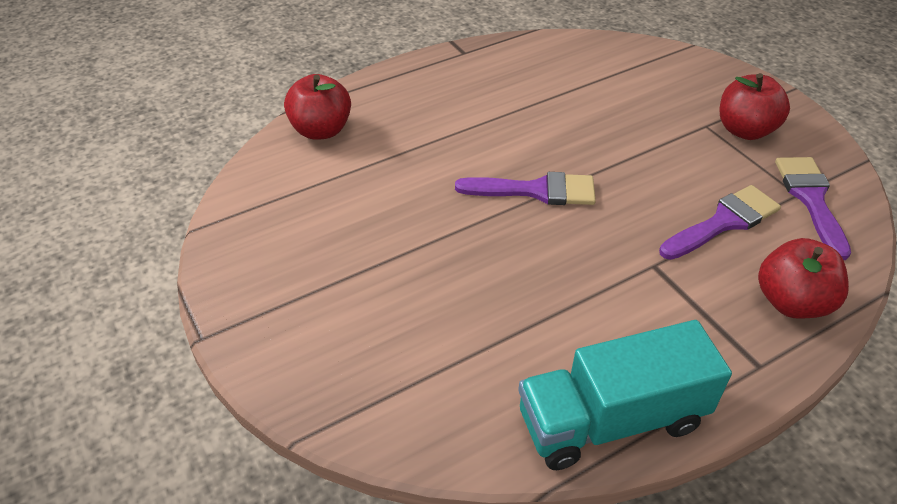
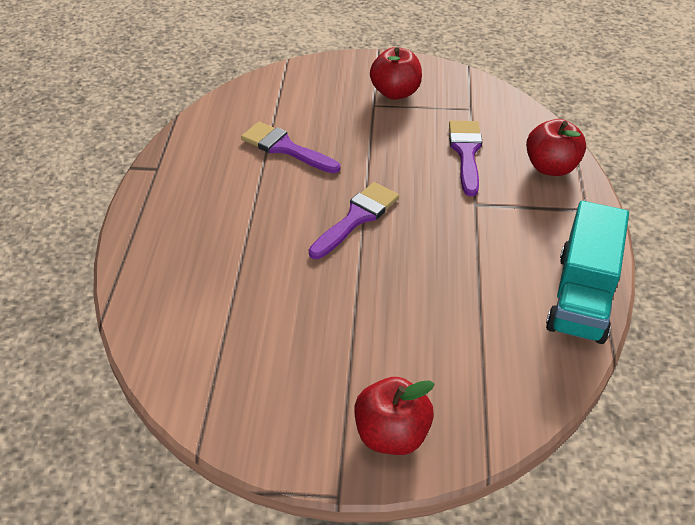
camera: 55 degrees left, 0 degrees up
(321, 130) = (157, 303): red apple -> red apple (391, 434)
(811, 199) = (479, 107): purple brush -> purple brush (285, 148)

